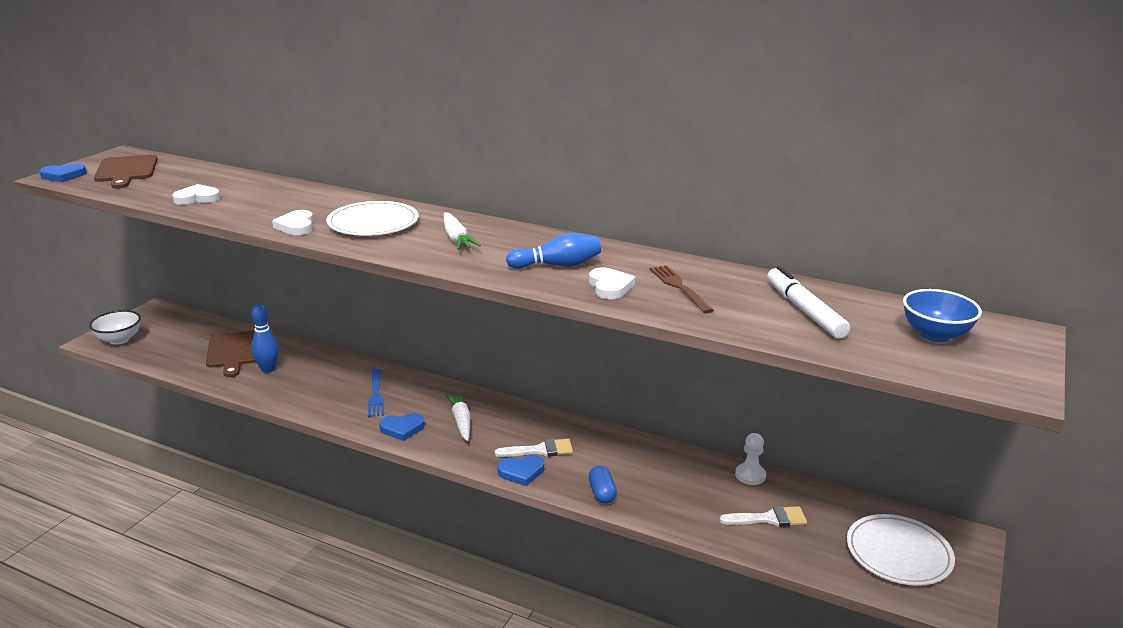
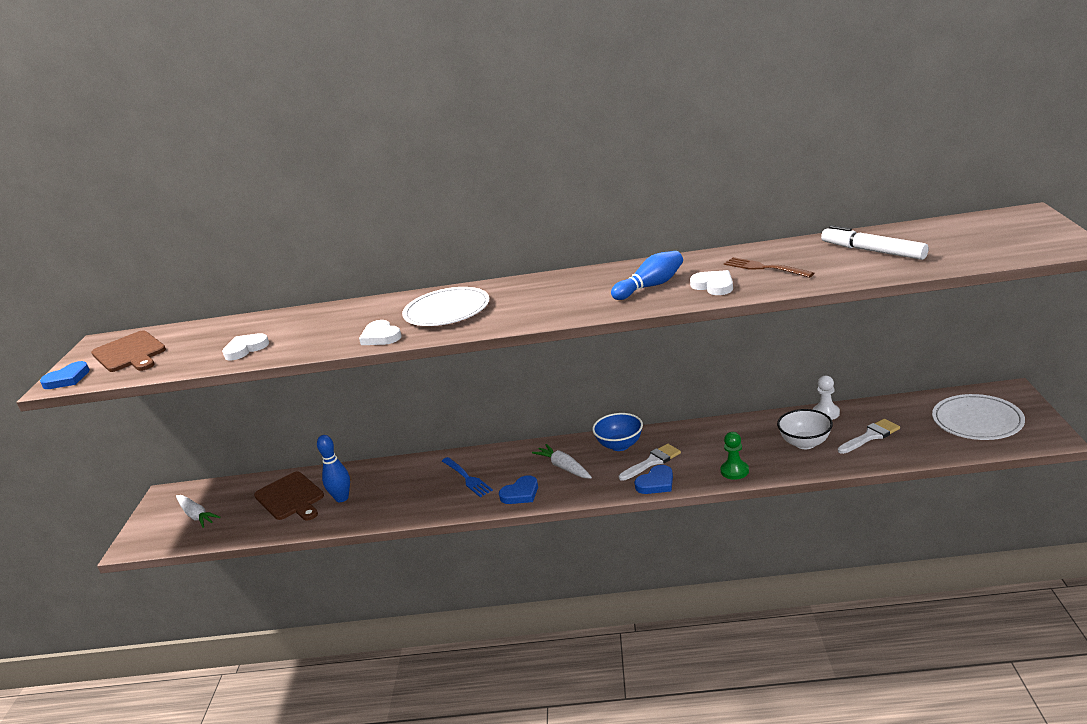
camera: 20 degrees left, 0 degrees up
(119, 340) = (158, 534): white bowl -> white bowl (805, 443)
(456, 238) = (538, 297): white carrot -> white carrot (196, 515)
(602, 493) = (734, 471): blue capsule -> green pawn
(935, 335) = (977, 235): blue bowl -> blue bowl (620, 445)

